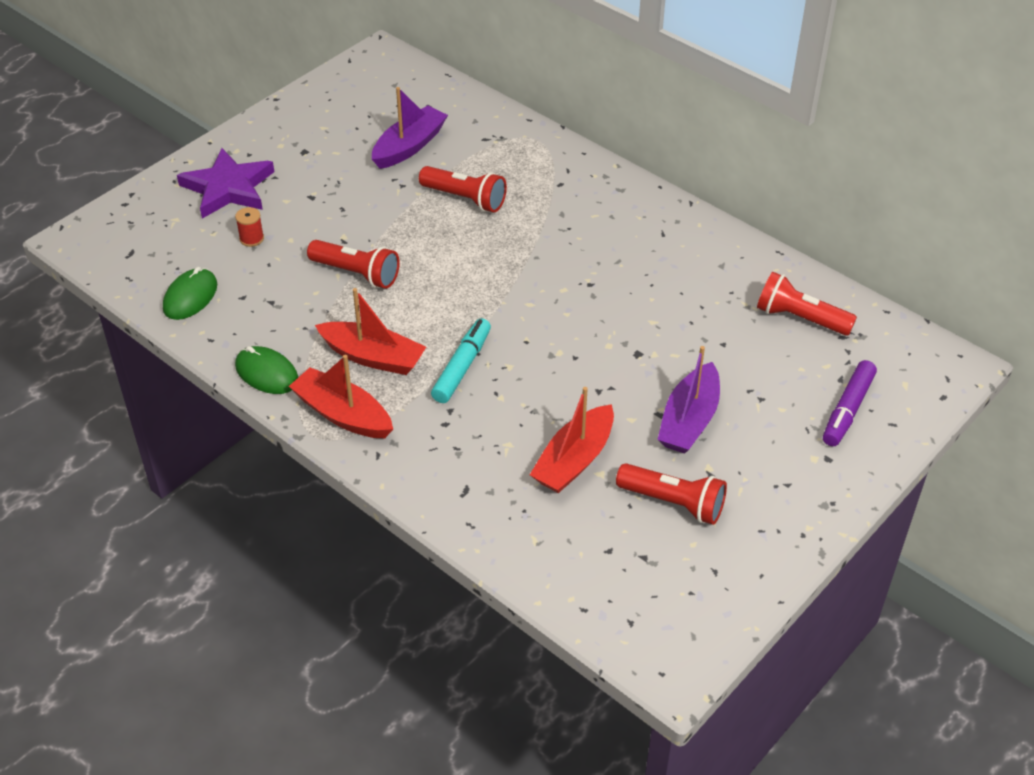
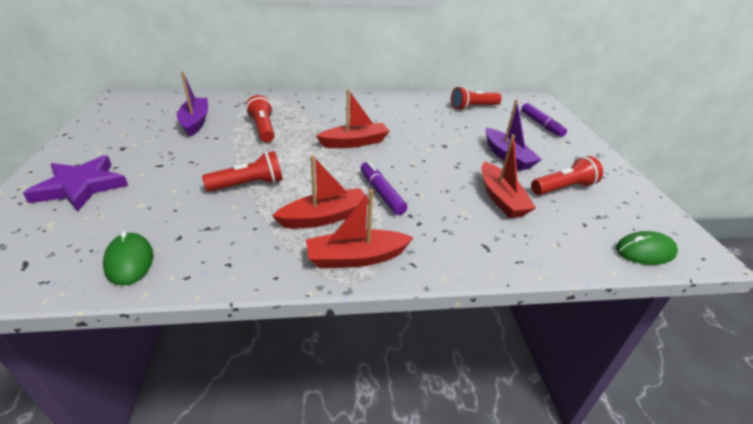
camera: 50 degrees left, 10 degrees down
(251, 238) = (140, 203): red spool -> none
(266, 373) = (266, 269): green mouse -> green mouse (645, 251)
(462, 367) = (381, 193): turquoise marker -> purple marker
(465, 199) = (263, 129): red flashlight -> red flashlight turned 90 degrees counterclockwise
(536, 282) = (355, 142): none -> red boat

